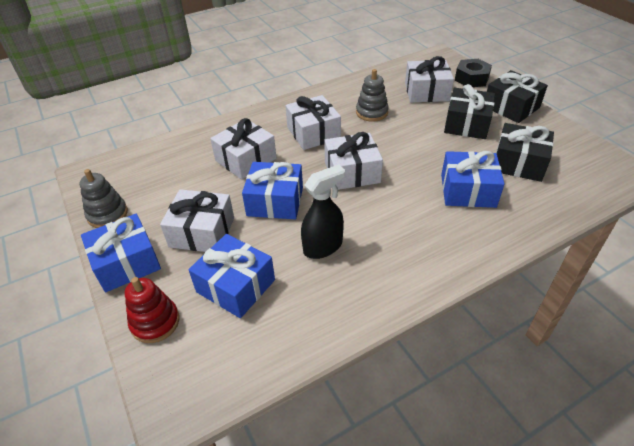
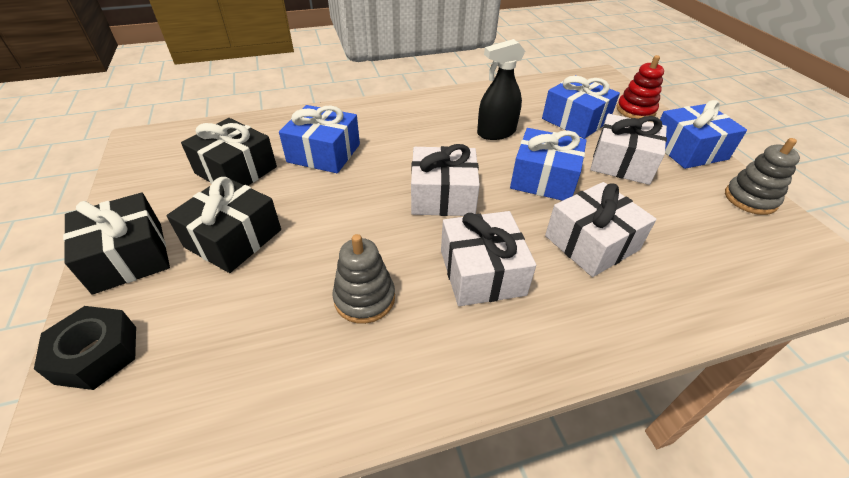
camera: 170 degrees left, 0 degrees up
(426, 92) = (225, 333): white gift -> none

